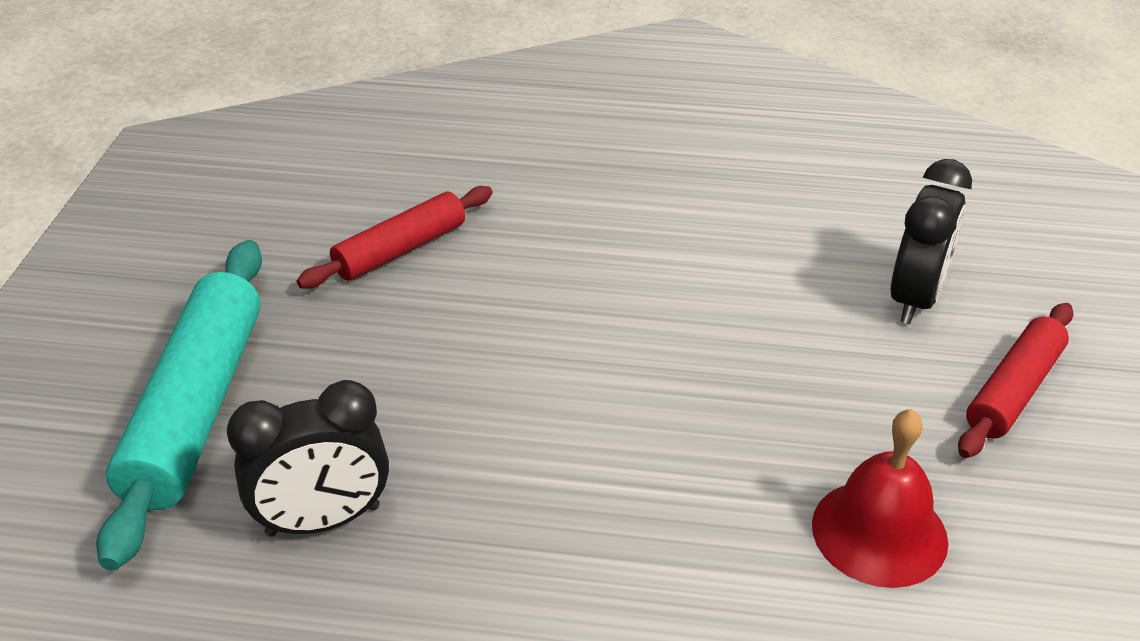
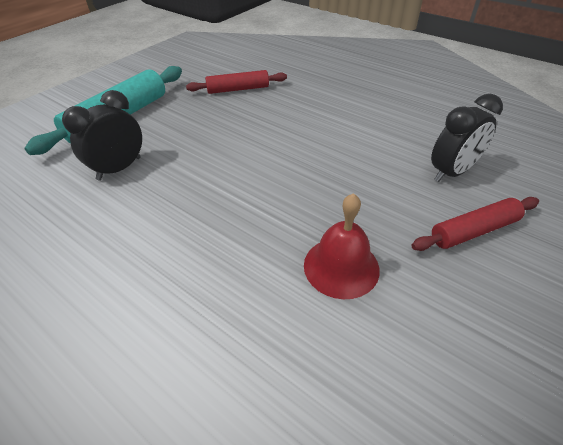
camera: 30 degrees right, 5 degrees up
(323, 521) = (119, 168): black clock -> black clock turned 120 degrees clockwise

